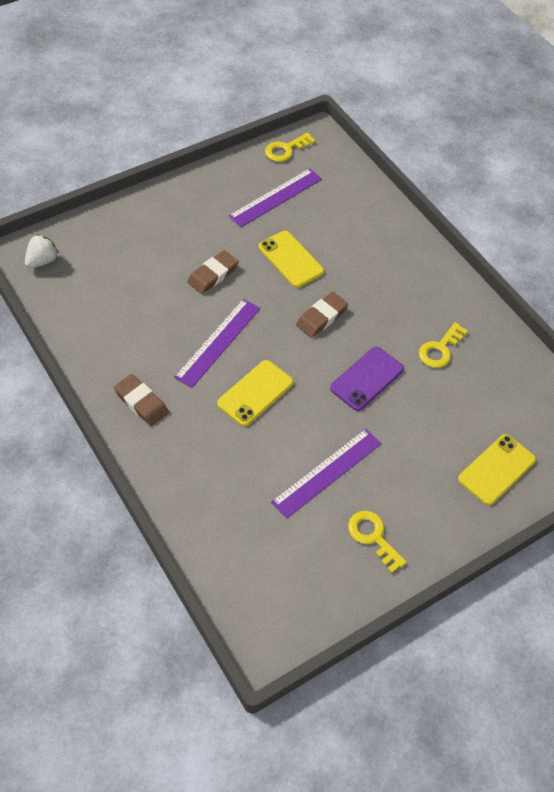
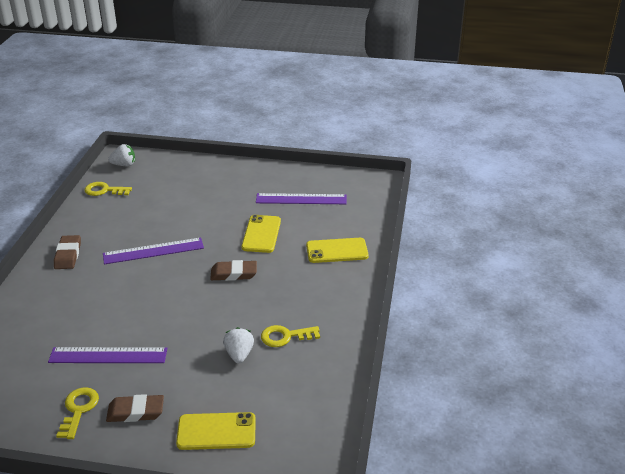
camera: 45 degrees right, 20 degrees down
(213, 275) = (202, 217): brown eraser -> brown eraser (135, 412)
(255, 393) = (133, 288): yellow phone -> yellow phone (337, 251)
(286, 150) = (345, 179): yellow key -> yellow key (104, 190)
(367, 379) = (211, 322): purple phone -> none
(427, 392) = (239, 354): none -> white strawberry

